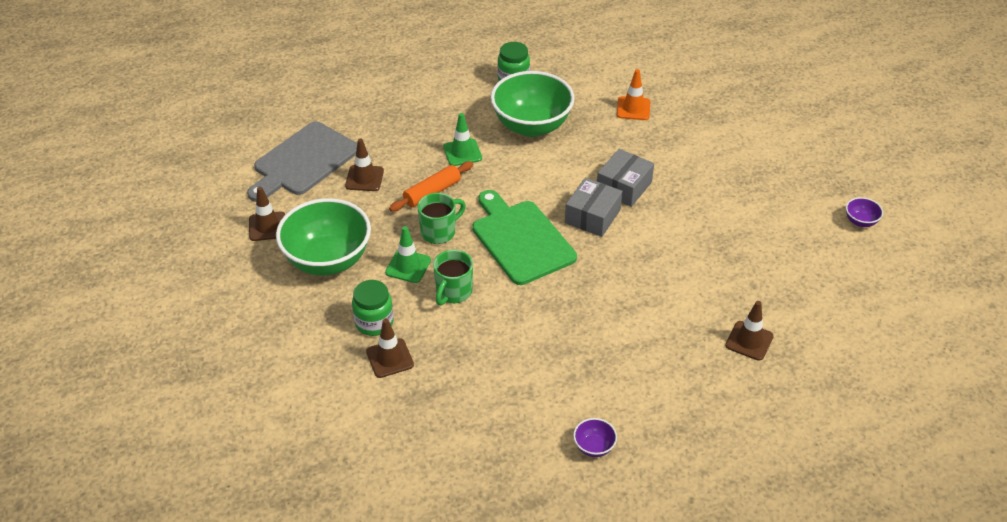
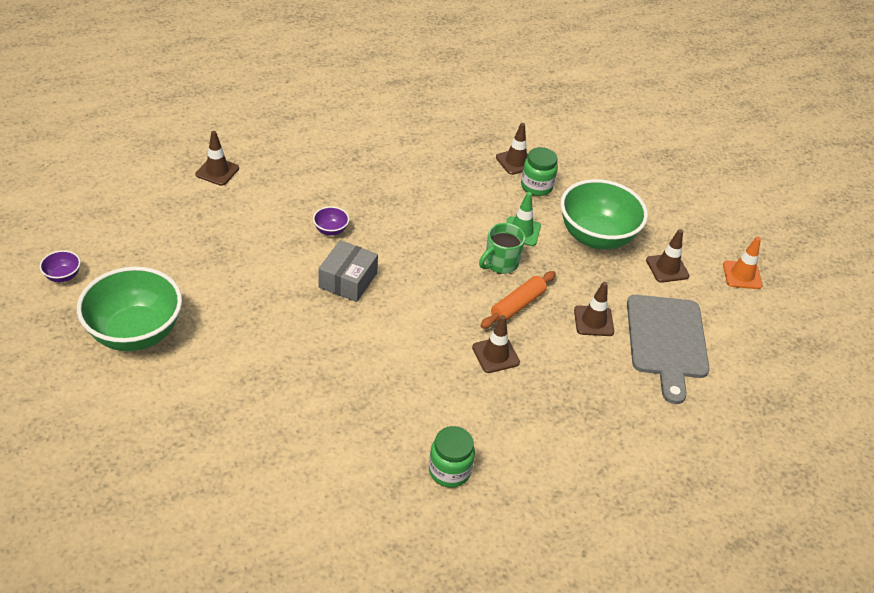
camera: 170 degrees right, 0 degrees up
(303, 161) = (667, 341): grey cutting board -> grey cutting board turned 150 degrees clockwise
(453, 292) = (475, 209): green mug -> none
(462, 152) = (495, 355): green traffic cone -> brown traffic cone
(520, 239) = (419, 256): green cutting board -> none
(531, 126) = (419, 394): green bowl -> green bowl (136, 333)
(594, 447) = (353, 108): purple bowl -> purple bowl (331, 230)
(624, 187) = (312, 314): grey box -> none
(633, 108) = (289, 424): orange traffic cone -> orange traffic cone (742, 275)

